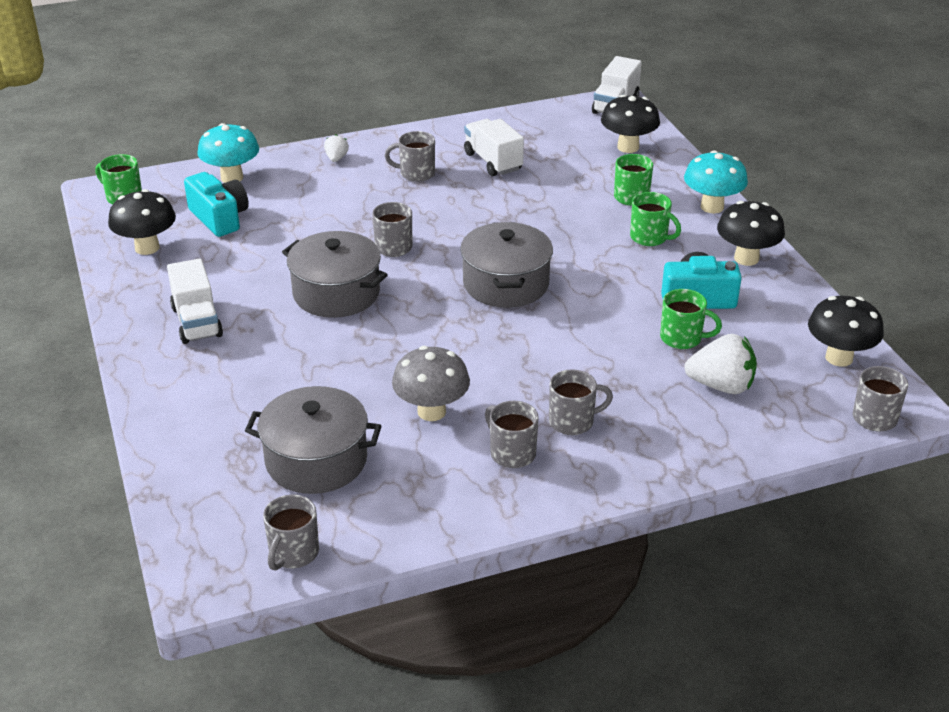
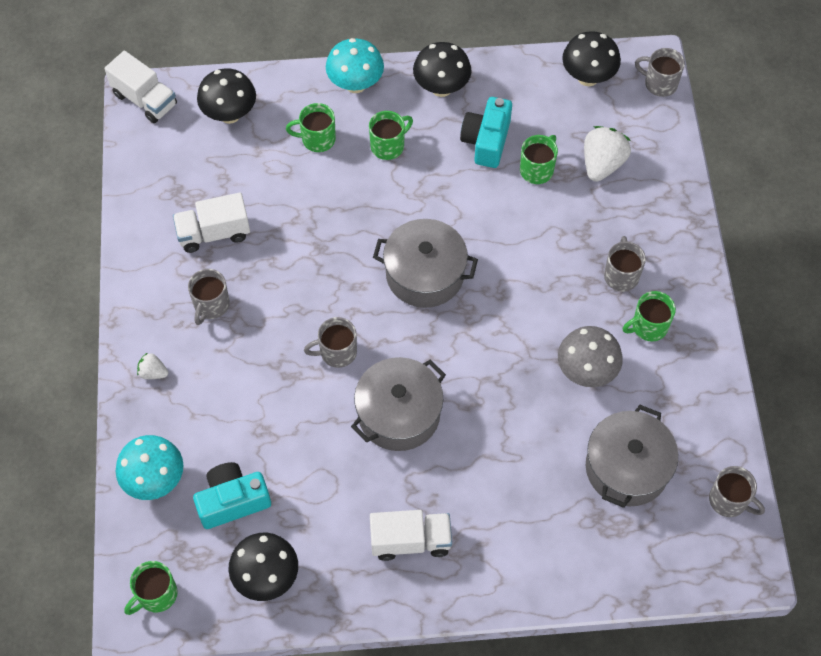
camera: 75 degrees left, 25 degrees up
(511, 453) = (648, 326): grey mug -> green mug

